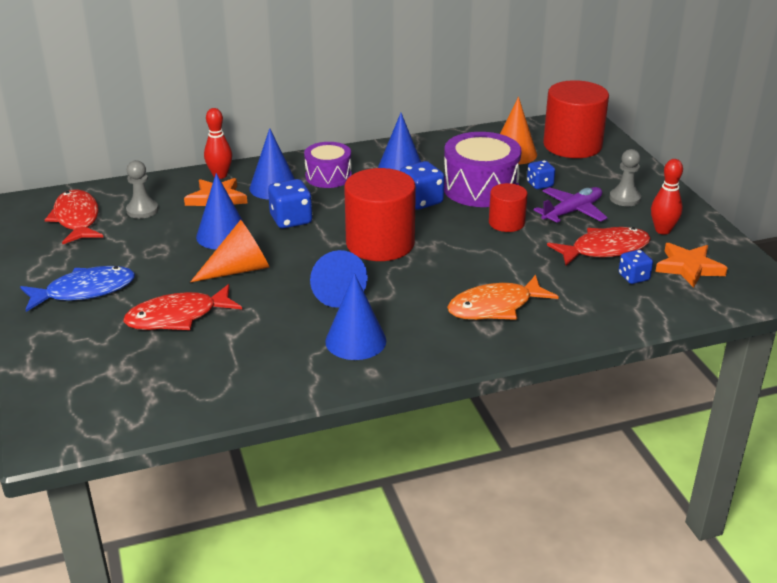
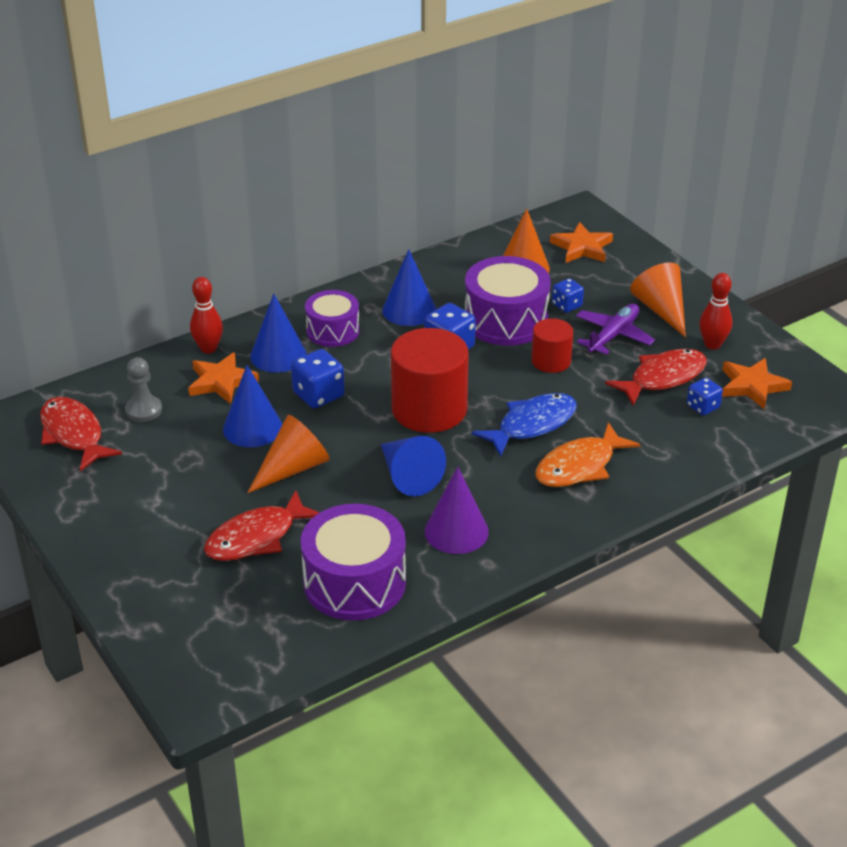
camera: 15 degrees left, 5 degrees up
(85, 291) = (137, 524): blue fish -> blue fish (532, 425)
(242, 367) = (354, 582): none -> purple drum
(355, 341) = (456, 531): blue cone -> purple cone
(572, 145) = (582, 247): red cylinder -> orange star
(625, 198) = (661, 310): grey pawn -> orange cone

